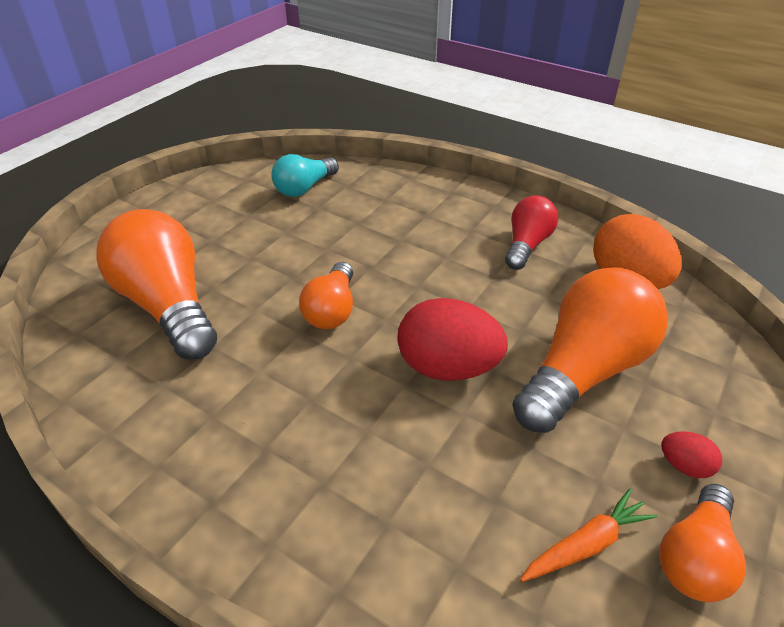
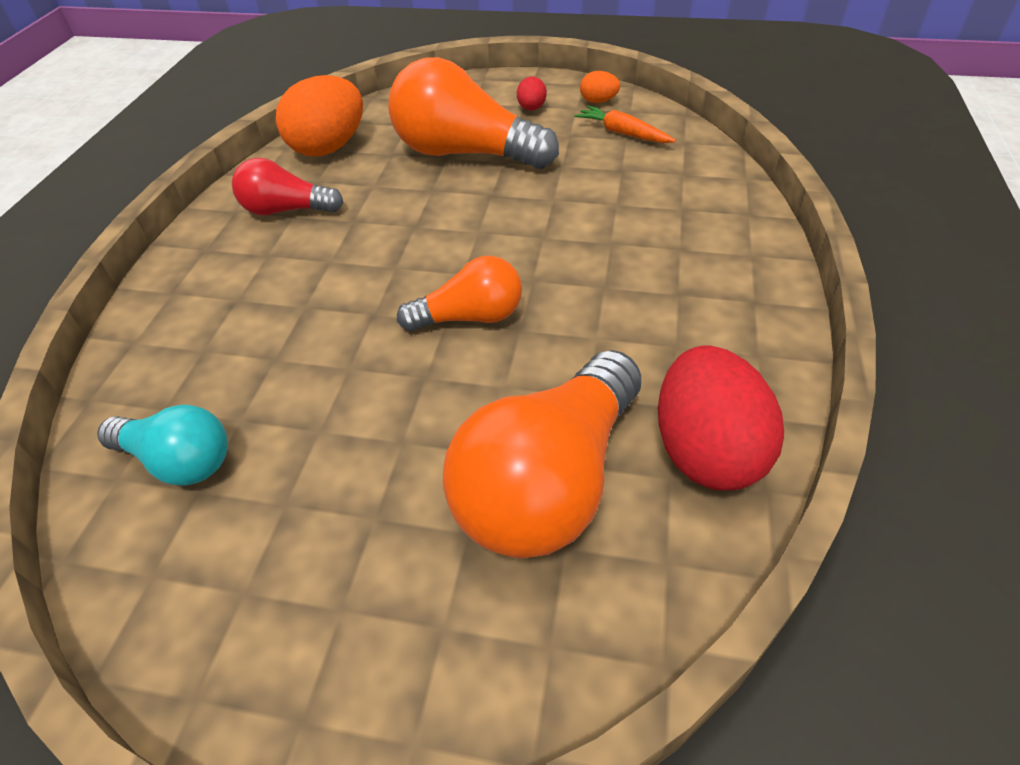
camera: 110 degrees left, 5 degrees up
(448, 367) = (506, 218): red egg -> red egg (706, 451)
(694, 557) = (598, 101): orange light bulb -> orange egg

